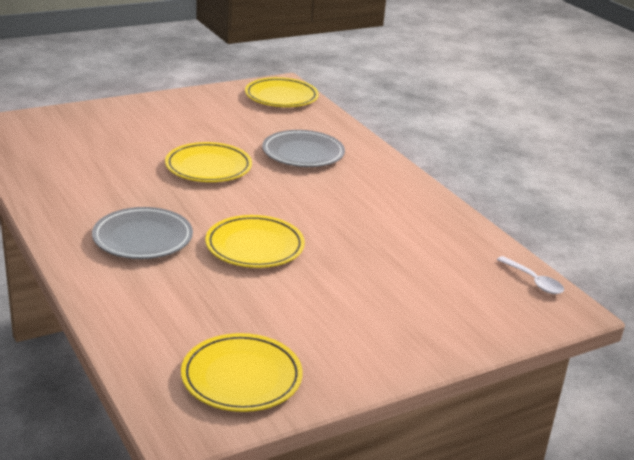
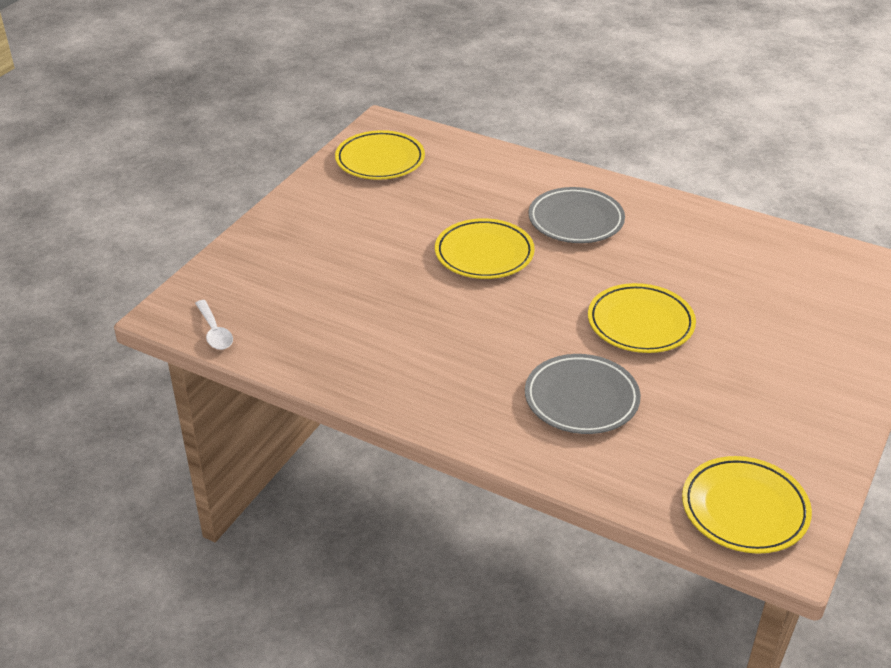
camera: 150 degrees right, 10 degrees up
(533, 281) = (214, 332): white spoon -> white spoon turned 135 degrees counterclockwise

